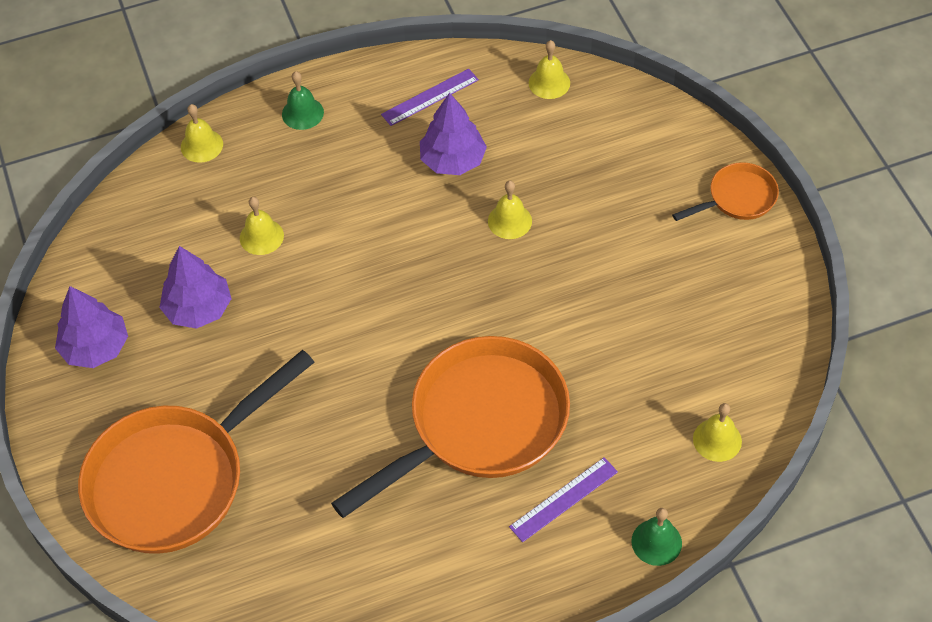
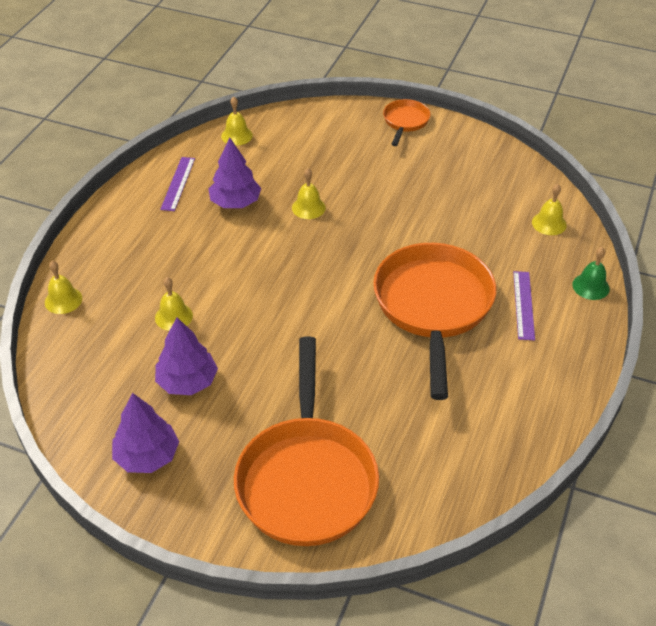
camera: 50 degrees left, 10 degrees down
(302, 113) = (109, 240): green bell -> none

